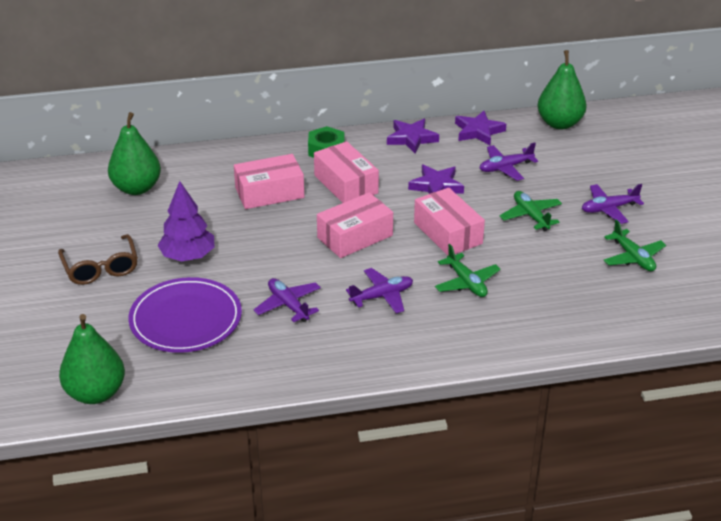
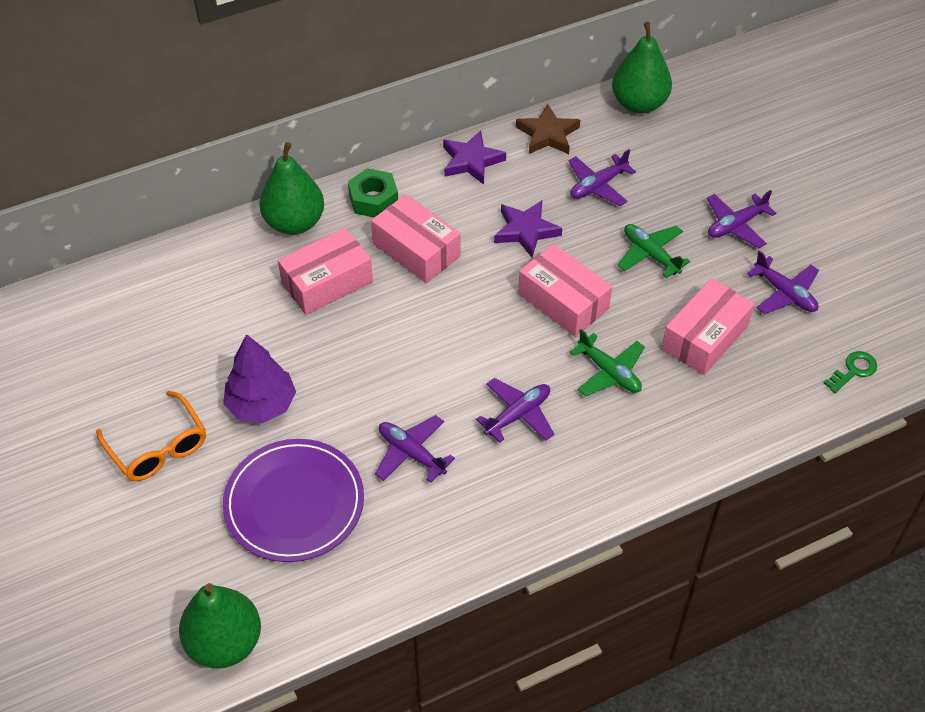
camera: 15 degrees left, 15 degrees up
(101, 268) = (158, 447): brown glasses -> orange glasses
(136, 188) = (156, 309): green pear -> green pear (294, 223)
(355, 236) = (455, 330): pink box -> pink box (705, 337)
(478, 131) = (548, 134): purple star -> brown star
(633, 257) = (785, 293): green plane -> purple plane
(672, 316) = (853, 370): none -> green key

